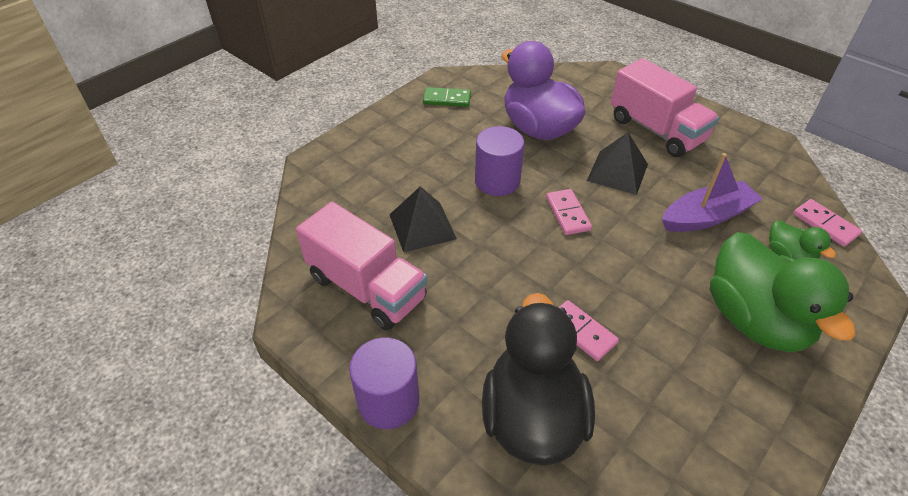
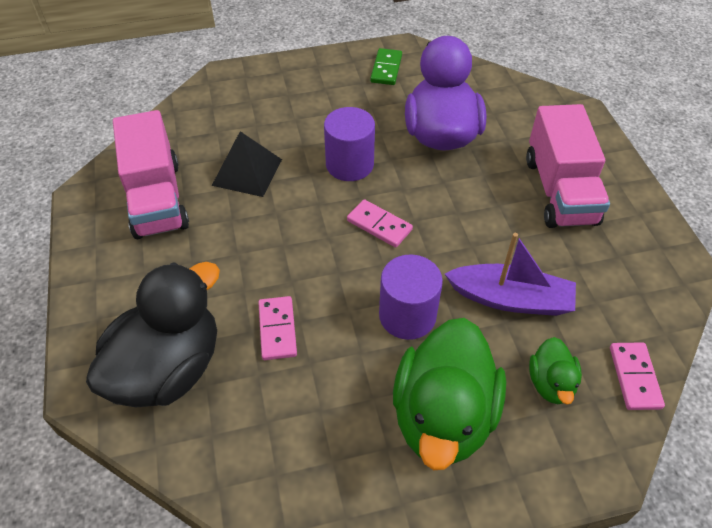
camera: 35 degrees right, 5 degrees up
(388, 401) = (86, 291): purple cylinder -> purple cylinder (407, 315)
(447, 99) = (386, 69): green domino -> green domino turned 60 degrees clockwise
(568, 214) = (379, 225): pink domino -> pink domino turned 75 degrees counterclockwise
(617, 172) = (470, 211): black pyramid -> none

